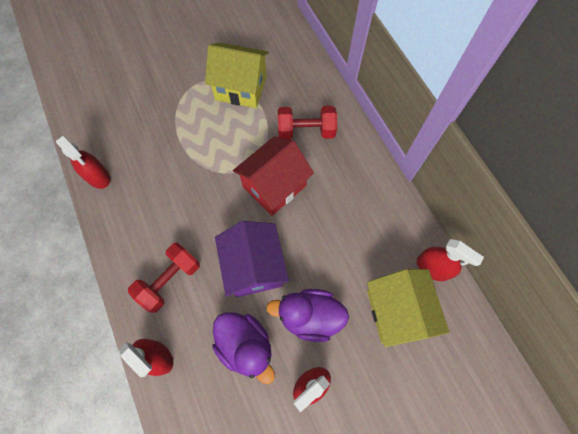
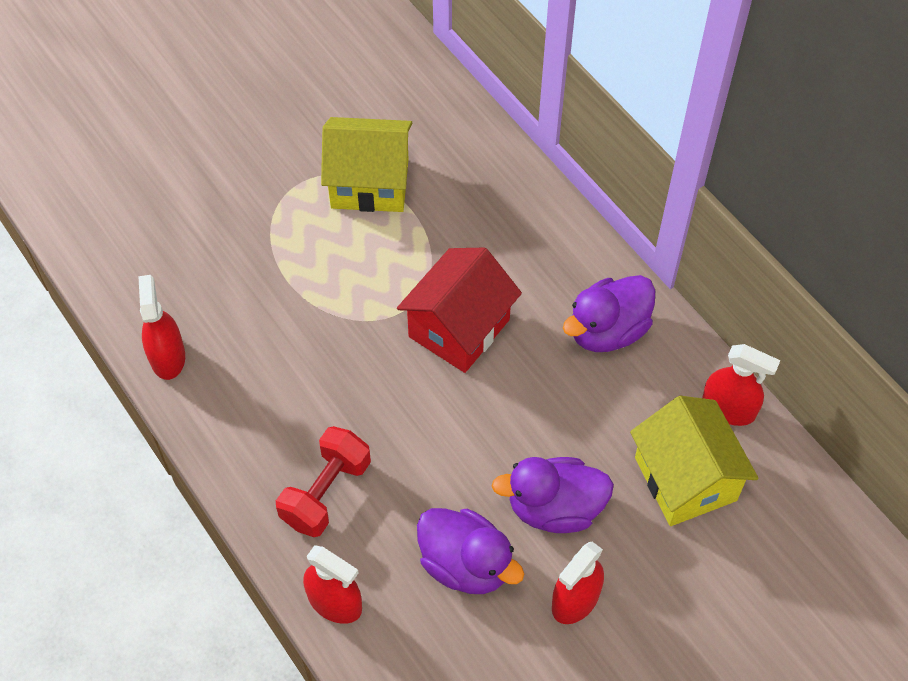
camera: 10 degrees left, 10 degrees down
(98, 176) = (167, 357): red spray bottle -> red spray bottle turned 135 degrees counterclockwise
(254, 267) = (454, 452): purple house -> none
(306, 131) = (492, 236): red dumbbell -> none
(365, 202) = (607, 330): none -> purple duck

